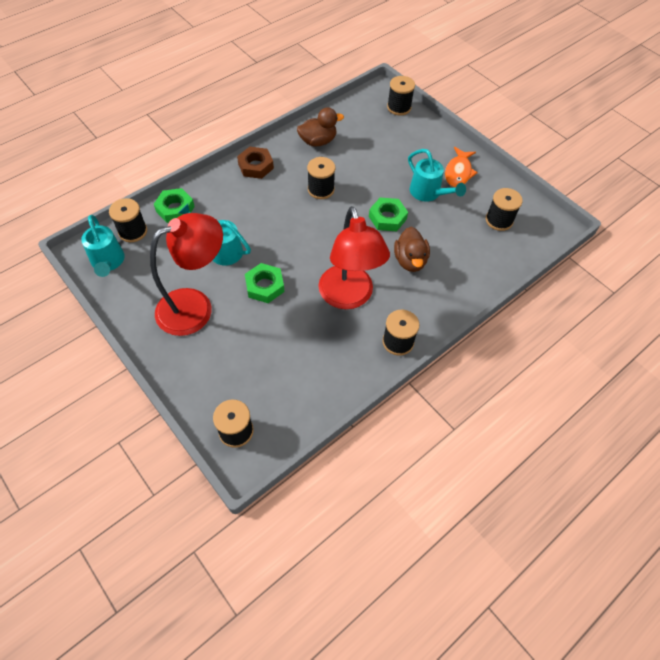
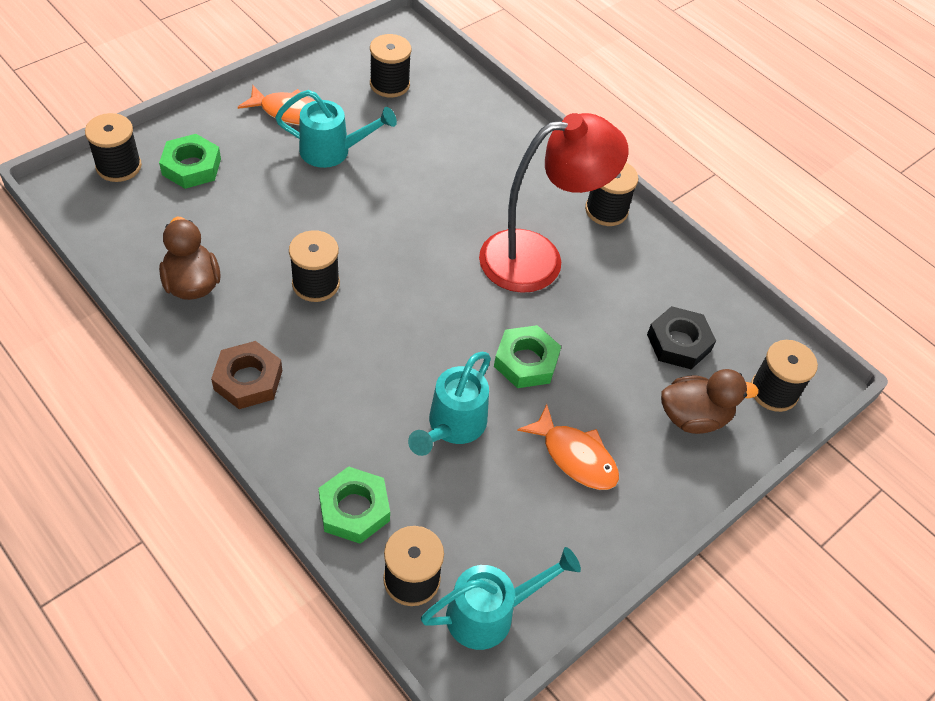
camera: 95 degrees left, 5 degrees down
(195, 307) = (575, 456): red lamp -> orange fish
(279, 374) = (678, 343): none -> black nut
(387, 218) = (382, 203): green nut -> green nut (191, 167)
(410, 260) = (467, 185): brown duck -> brown duck (693, 417)
(428, 193) = (332, 151): turquoise watering can -> turquoise watering can turned 45 degrees clockwise

